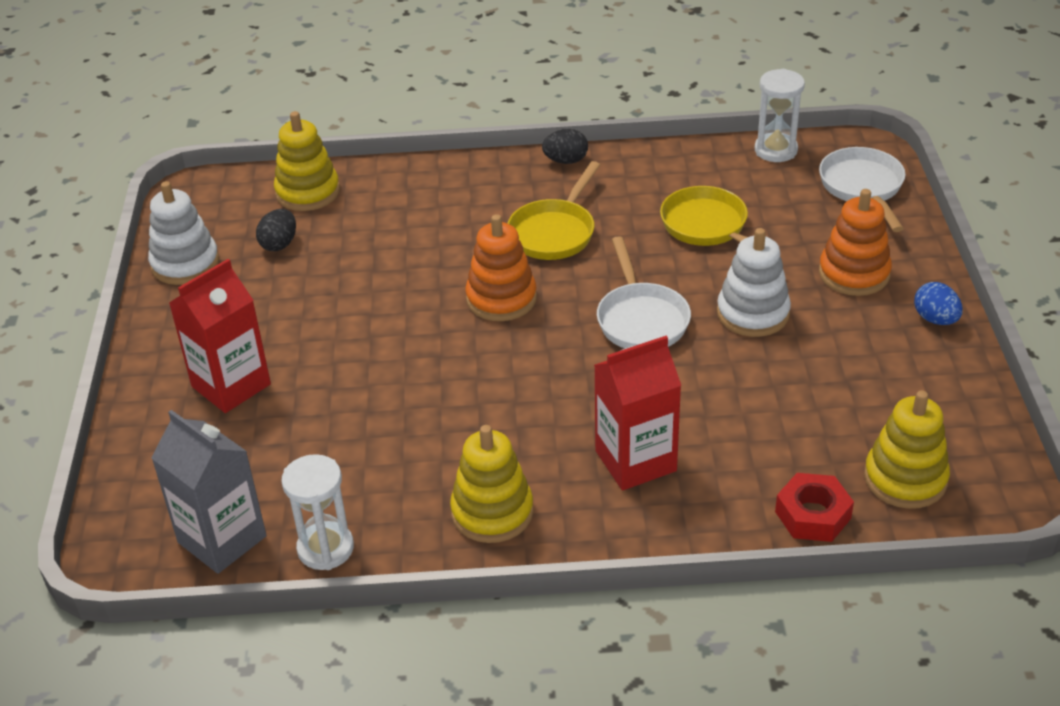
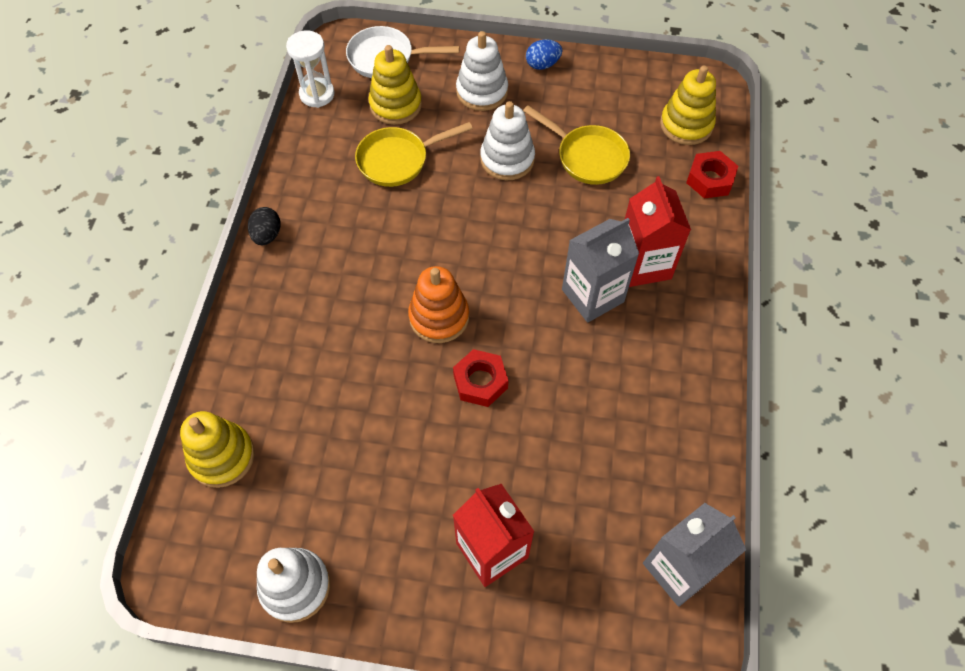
camera: 80 degrees left, 20 degrees up
(279, 244) = (297, 491): black egg -> none
(325, 548) = (700, 487): white hourglass -> none
(426, 344) = (480, 381): none -> red nut
(492, 512) = (679, 364): yellow stacking toy -> yellow stacking toy (395, 105)
(554, 232) = (365, 263): yellow pan -> yellow pan (587, 157)
(571, 419) = (592, 295): none -> grey carton
(641, 319) = (493, 228): white pan -> none
(854, 274) = (482, 91): orange stacking toy -> white stacking toy

